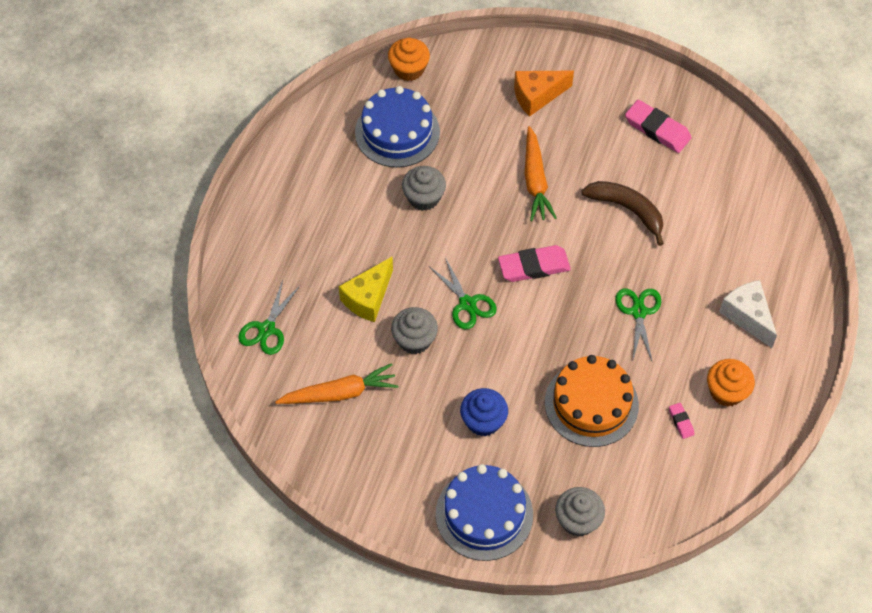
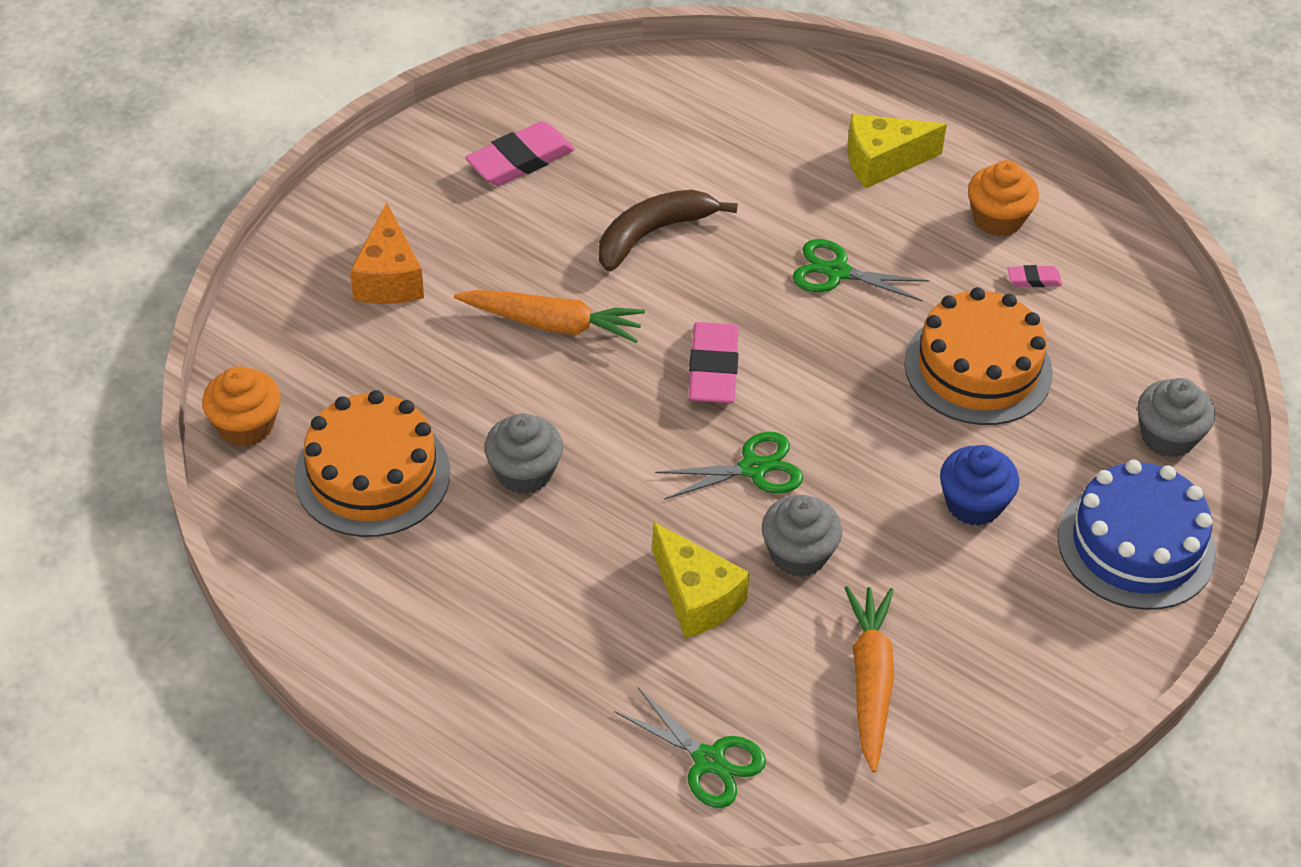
camera: 75 degrees left, 10 degrees down
(397, 132) = (372, 475): blue cake -> orange cake
(747, 316) = (882, 162): white cheese -> yellow cheese

